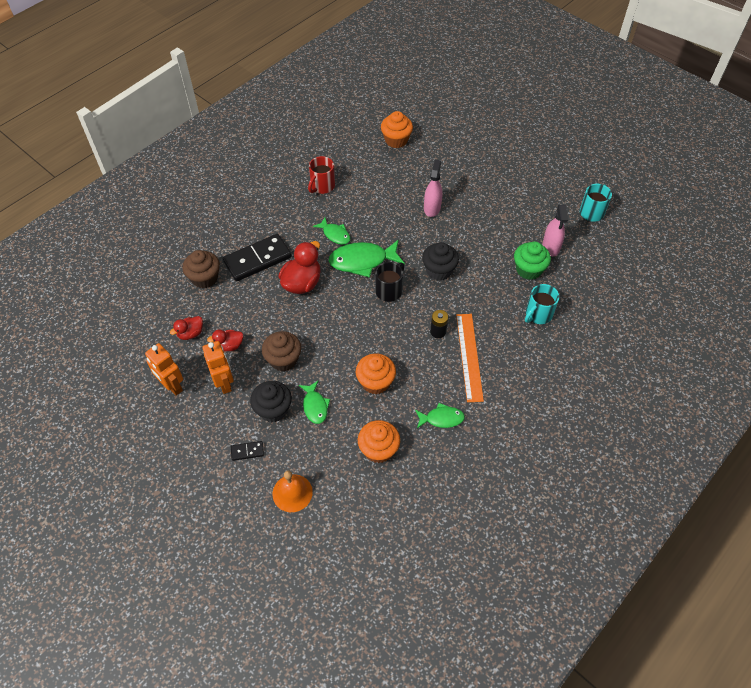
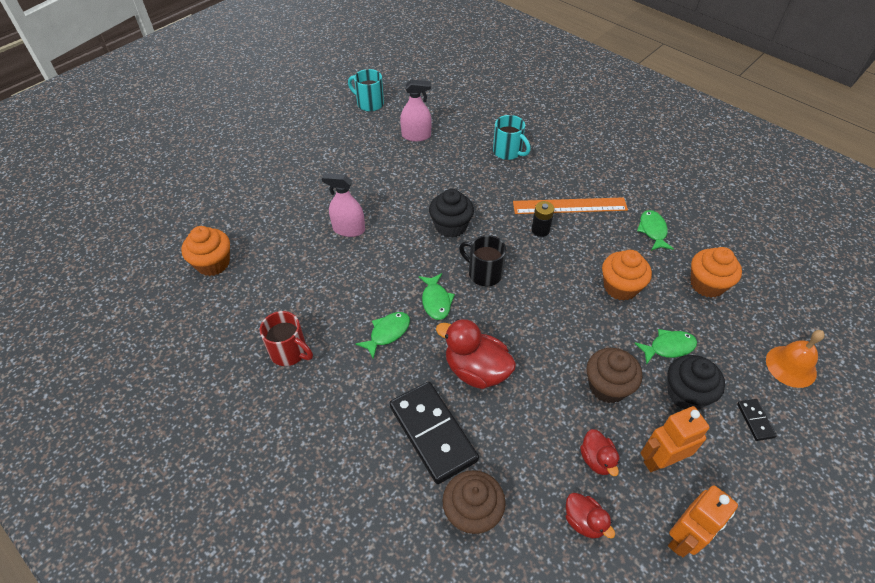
camera: 90 degrees left, 5 degrees down
(362, 261) = (436, 301): green fish -> green fish, size x0.58
(528, 270) = (448, 154): green cupcake -> none

